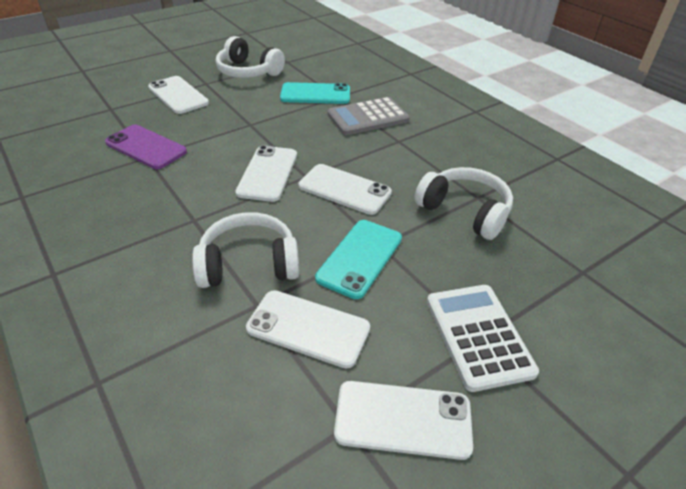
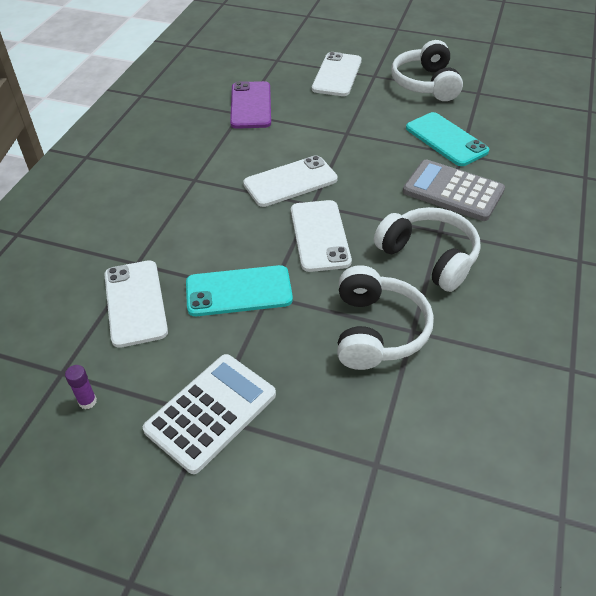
camera: 55 degrees right, 5 degrees up
(249, 264) = (173, 235): white headphones -> white headphones (429, 257)
(403, 419) = (87, 401): white phone -> purple glue stick

